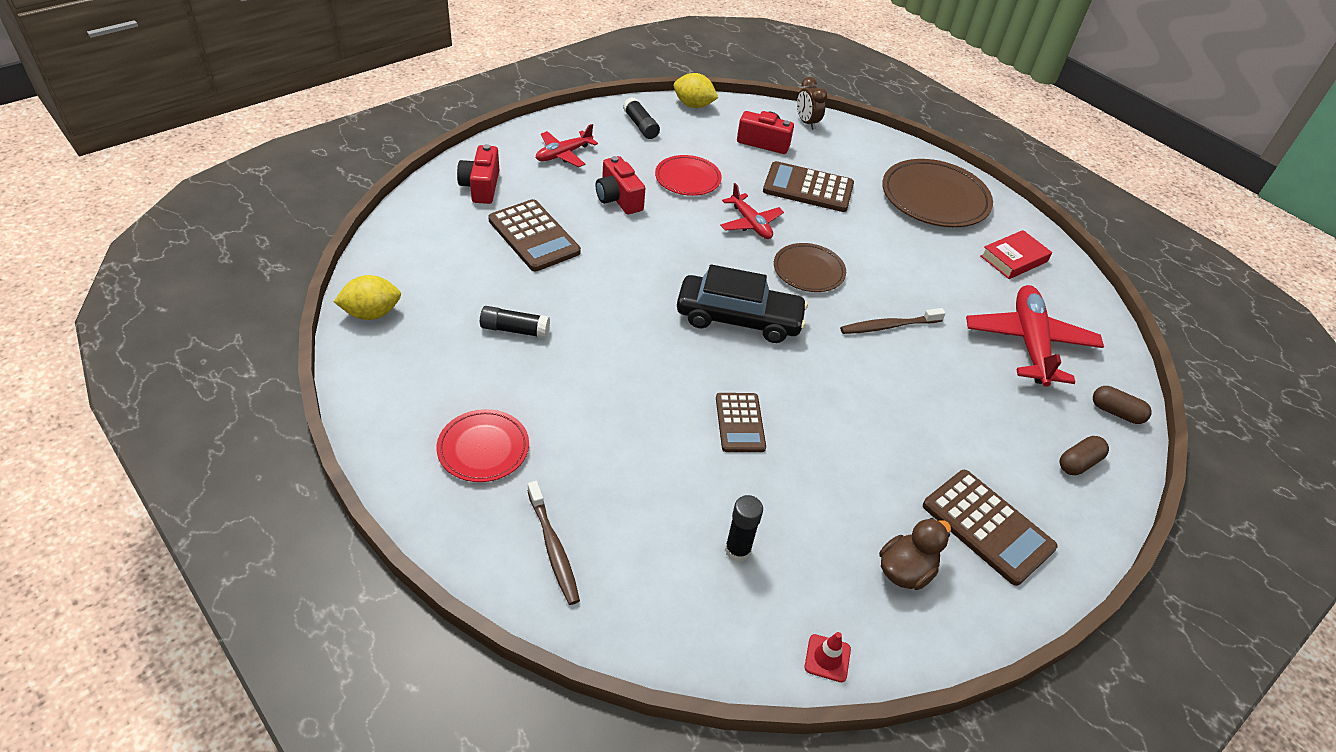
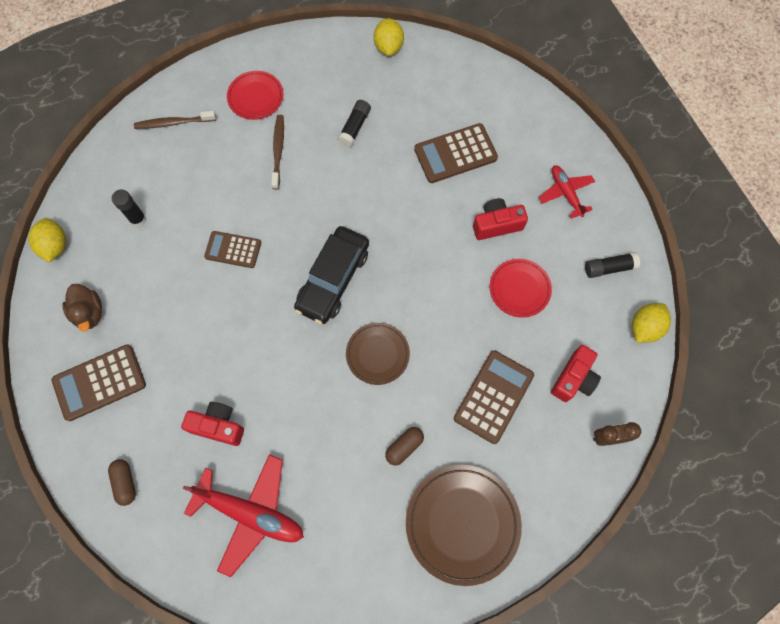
camera: 110 degrees right, 25 degrees up
(481, 186) = (524, 125): red camera -> red camera (218, 426)
(750, 223) = (448, 325): red plane -> none
(827, 658) = (55, 246): red traffic cone -> yellow lemon
(888, 326) = (299, 396): brown toothbrush -> brown toothbrush (278, 150)
(1014, 259) = (358, 561): red book -> none
(1116, 412) = (160, 547): brown capsule -> brown capsule (404, 447)

